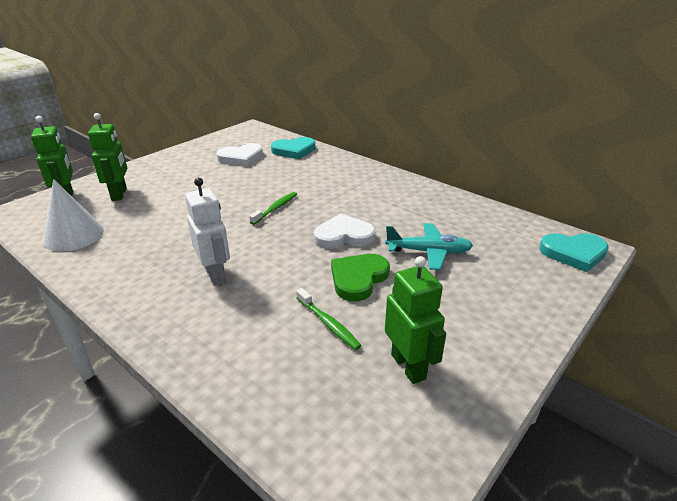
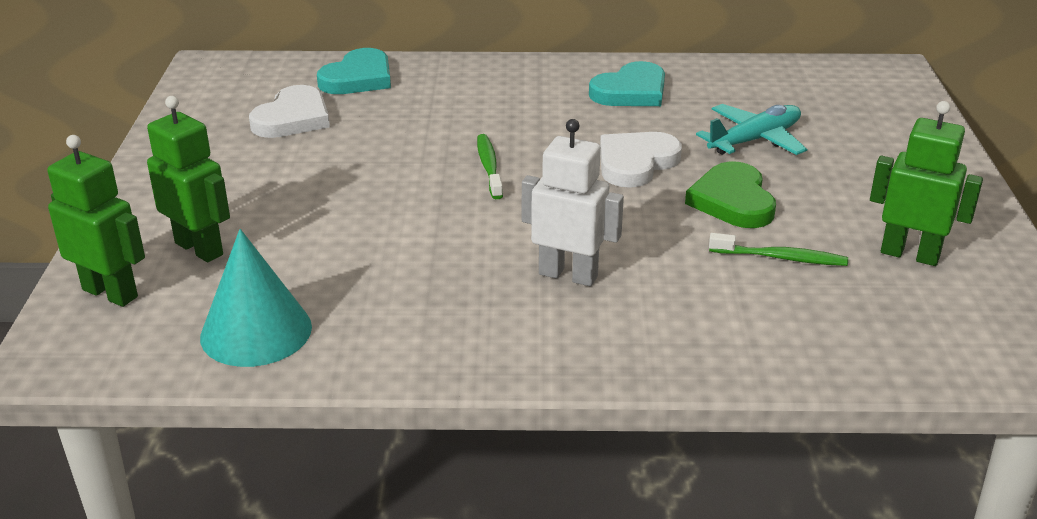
camera: 40 degrees left, 0 degrees up
(73, 235) = (256, 331): white cone -> turquoise cone
(574, 253) = (884, 82): turquoise heart -> turquoise heart (631, 91)

